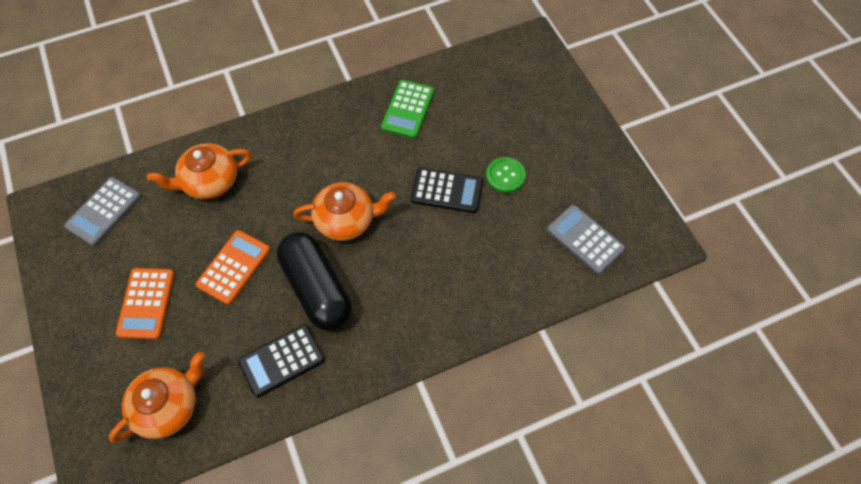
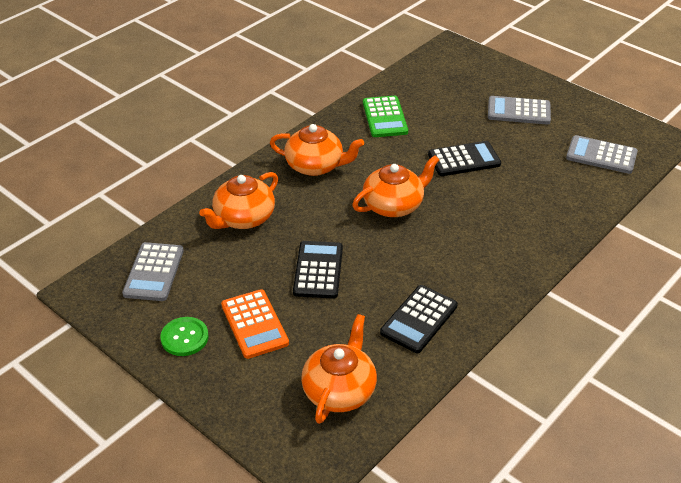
camera: 25 degrees left, 20 degrees down
(234, 267) = (318, 270): orange calculator -> black calculator
(308, 145) = (315, 166): none -> orange teapot
(316, 289) = (407, 259): black capsule -> none
(505, 176) = (503, 135): green button -> green button (184, 337)
(542, 150) = (519, 111): none -> grey calculator

